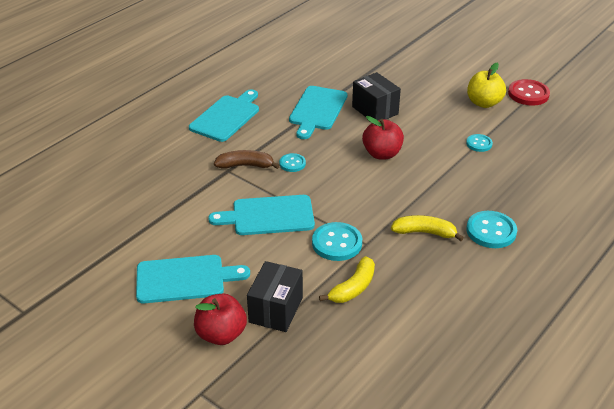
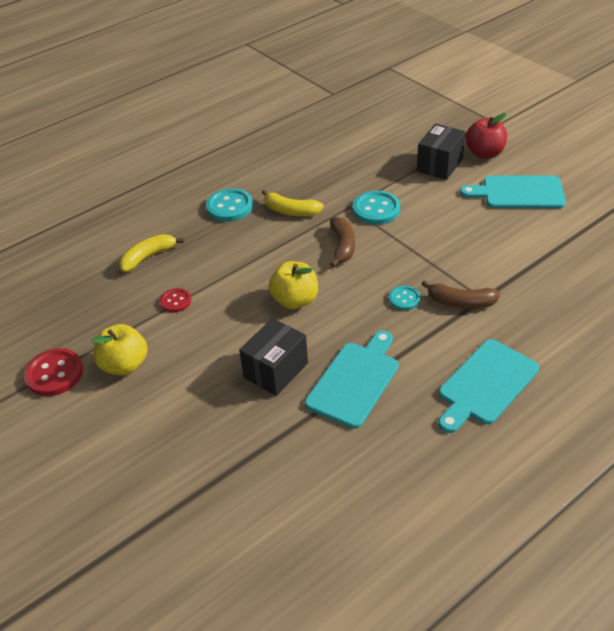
camera: 165 degrees left, 5 degrees up
(268, 216) = (438, 240): turquoise cutting board -> none
(353, 288) = (372, 174): yellow banana -> yellow banana (148, 257)
(358, 202) = (342, 246): none -> brown banana
(375, 110) = (276, 370): black box -> black box turned 60 degrees clockwise
(382, 154) = (295, 300): red apple -> yellow apple
(479, 144) = (175, 301): turquoise button -> red button

